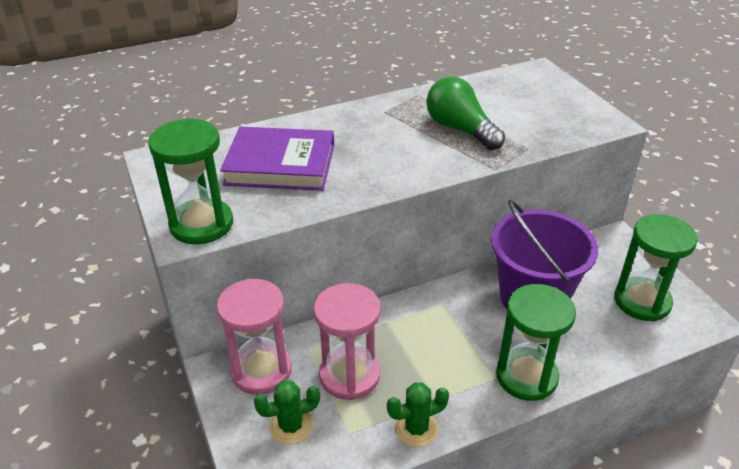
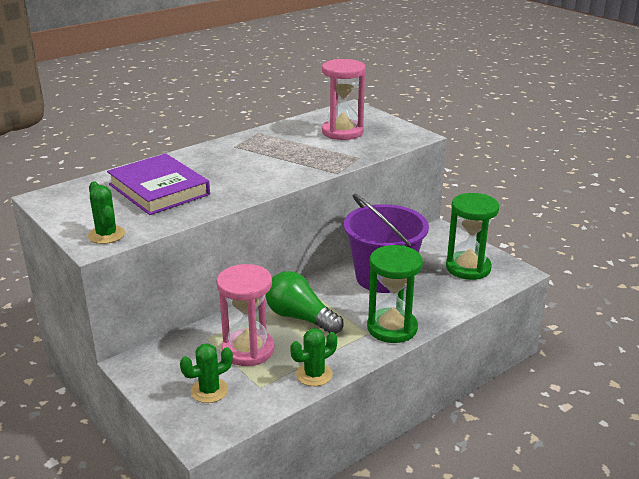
camera: 15 degrees left, 10 degrees down
(201, 224) = (106, 235): green hourglass -> green cactus
(261, 370) = (170, 359): pink hourglass -> pink hourglass (342, 132)
(280, 165) = (159, 189): purple book -> purple book turned 60 degrees clockwise
(460, 129) = (301, 151): green light bulb -> green light bulb (300, 317)

